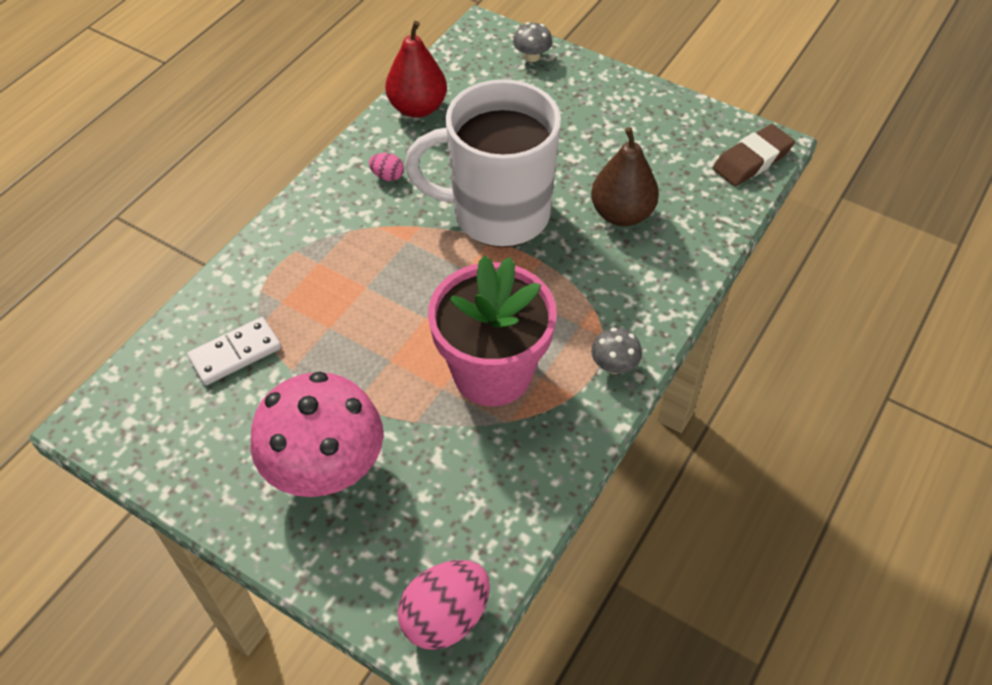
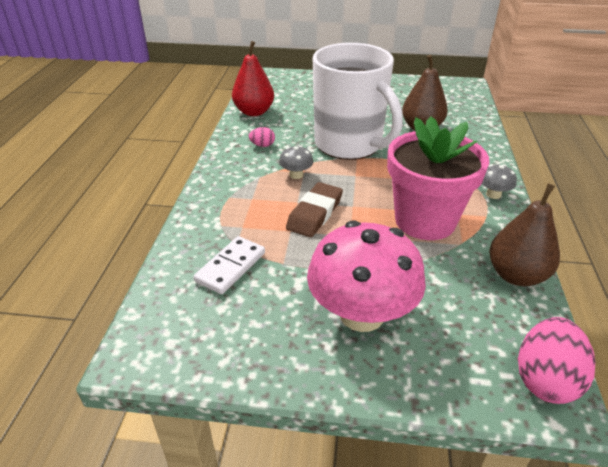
camera: 25 degrees left, 15 degrees down
(498, 213) = (349, 145): white mug -> white mug turned 105 degrees counterclockwise
(531, 490) = (516, 275): none -> brown pear
(532, 56) = (303, 78): grey mushroom -> grey mushroom (296, 175)
(752, 160) = (465, 92): brown eraser -> brown eraser (315, 214)

